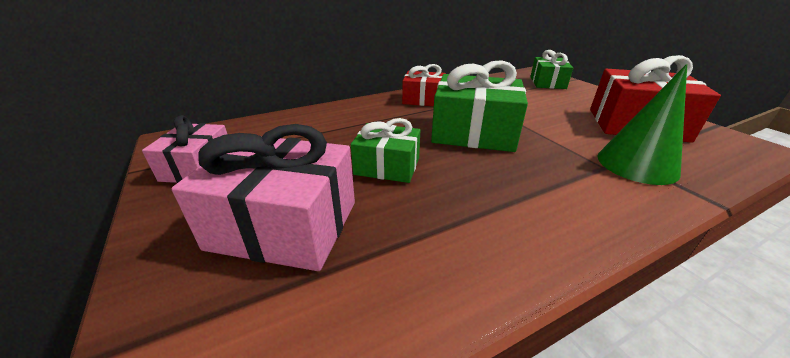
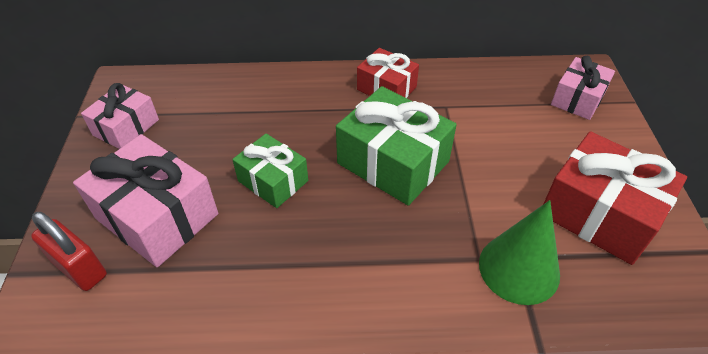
camera: 25 degrees right, 15 degrees up
(205, 312) = (80, 268): none -> red padlock
(547, 83) = (577, 99): green gift -> pink gift

